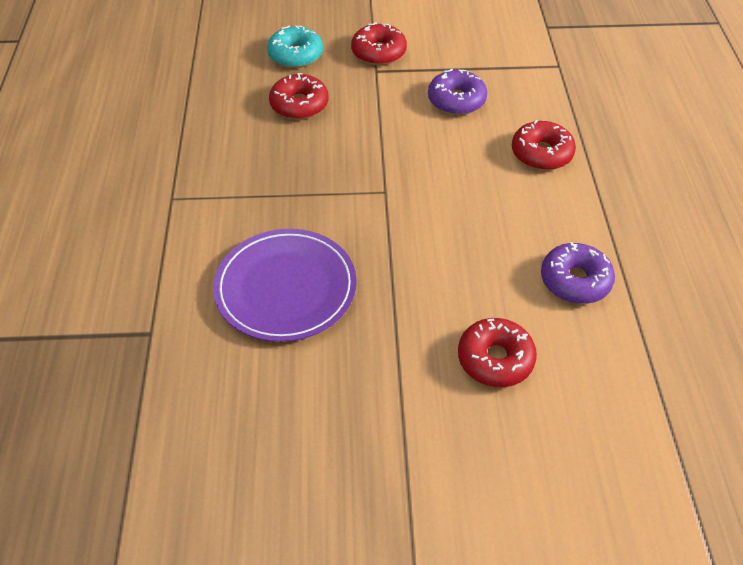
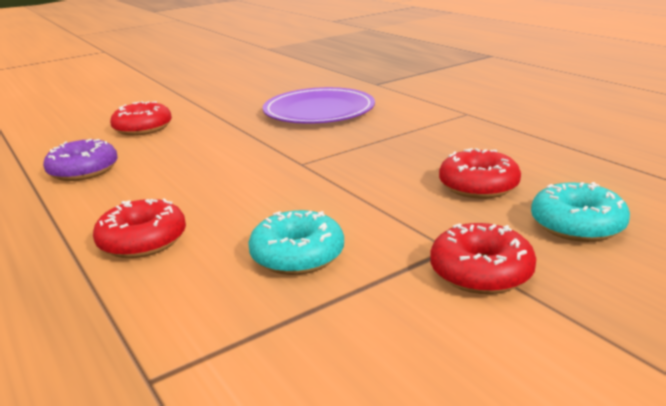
camera: 150 degrees right, 25 degrees down
(456, 100) = (297, 255): purple donut -> turquoise donut

